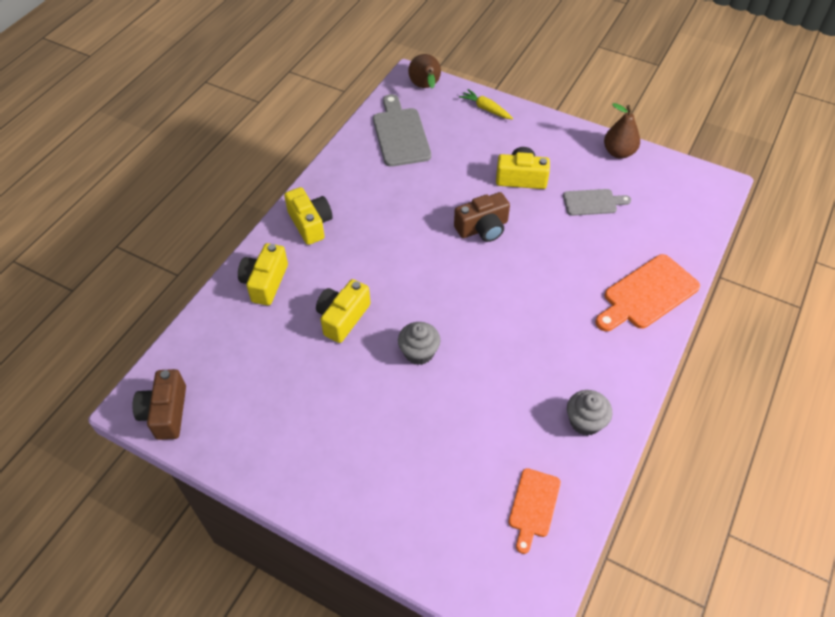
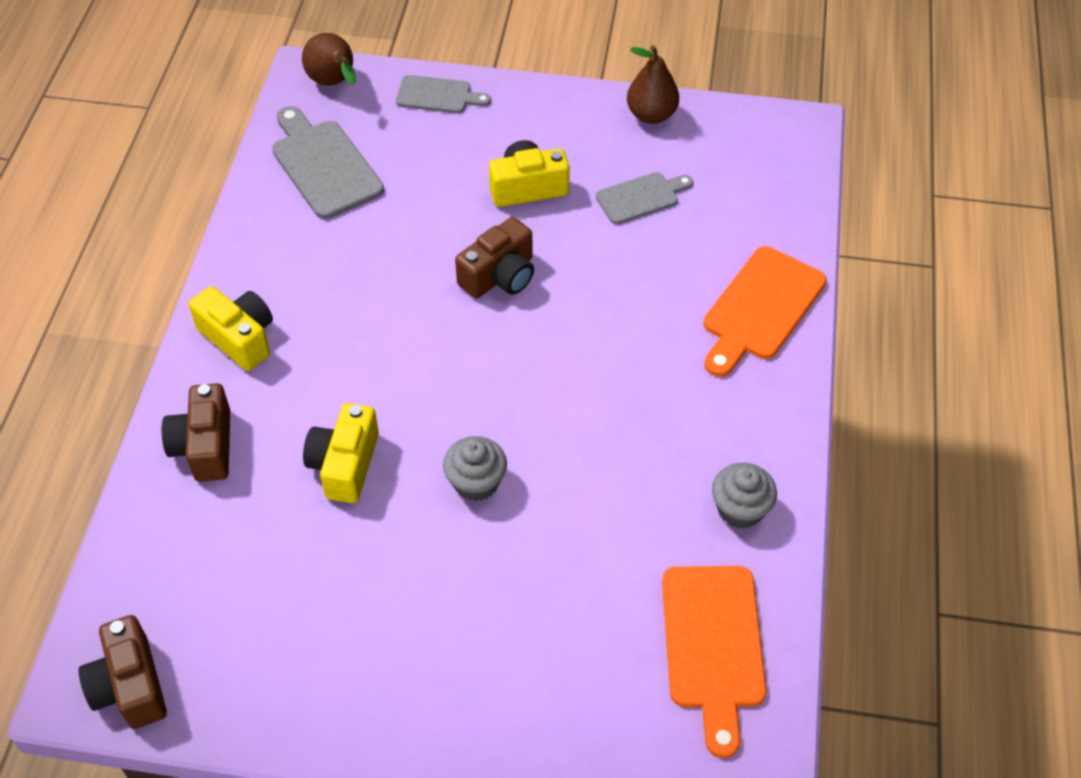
camera: 20 degrees left, 0 degrees up
(265, 282) = (205, 446): yellow camera -> brown camera
(486, 109) = (438, 95): yellow carrot -> grey cutting board
(533, 506) = (713, 646): orange cutting board -> orange cutting board, size x1.62

